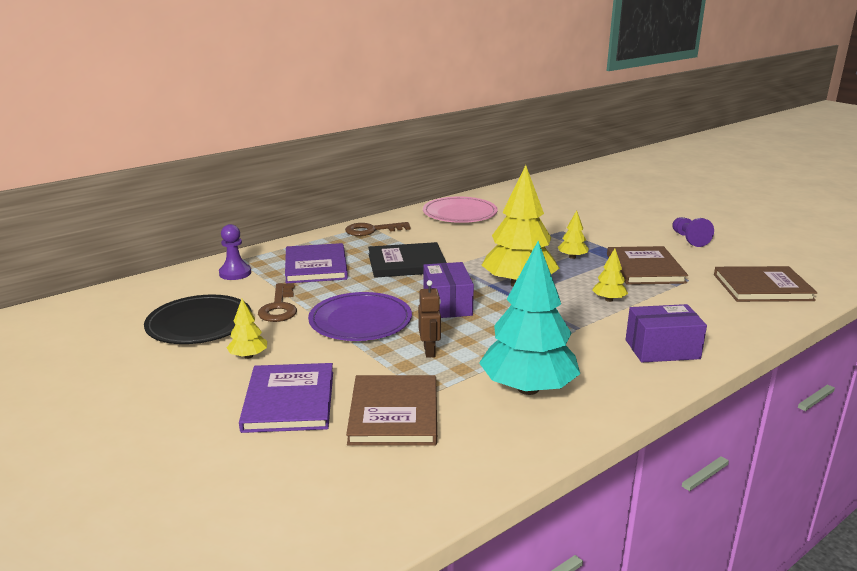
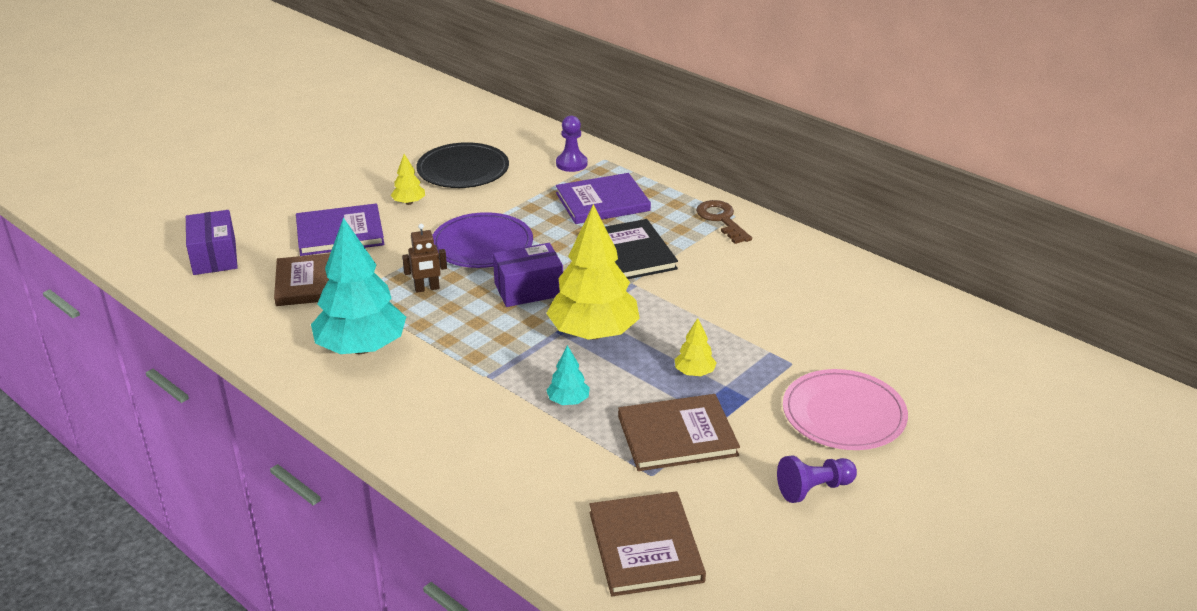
camera: 80 degrees right, 10 degrees up
(279, 307) = (502, 199): brown key -> none
(459, 213) = (816, 275): pink plate -> pink plate (844, 414)
(609, 299) = (568, 401): yellow tree -> turquoise tree
(662, 349) = (447, 436): purple box -> purple box (214, 257)

